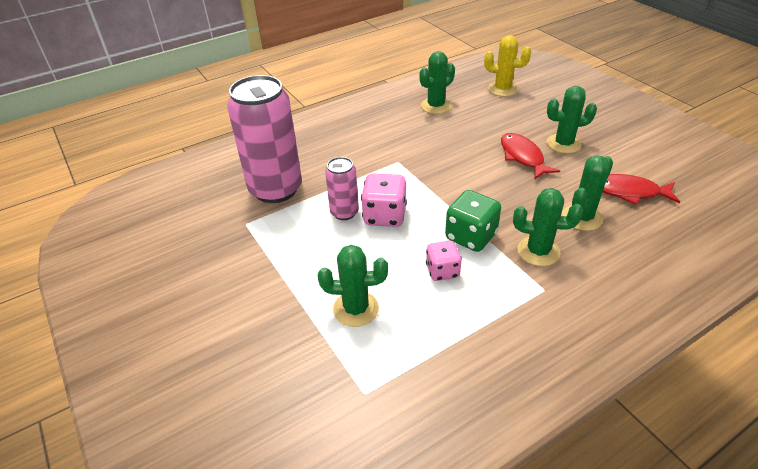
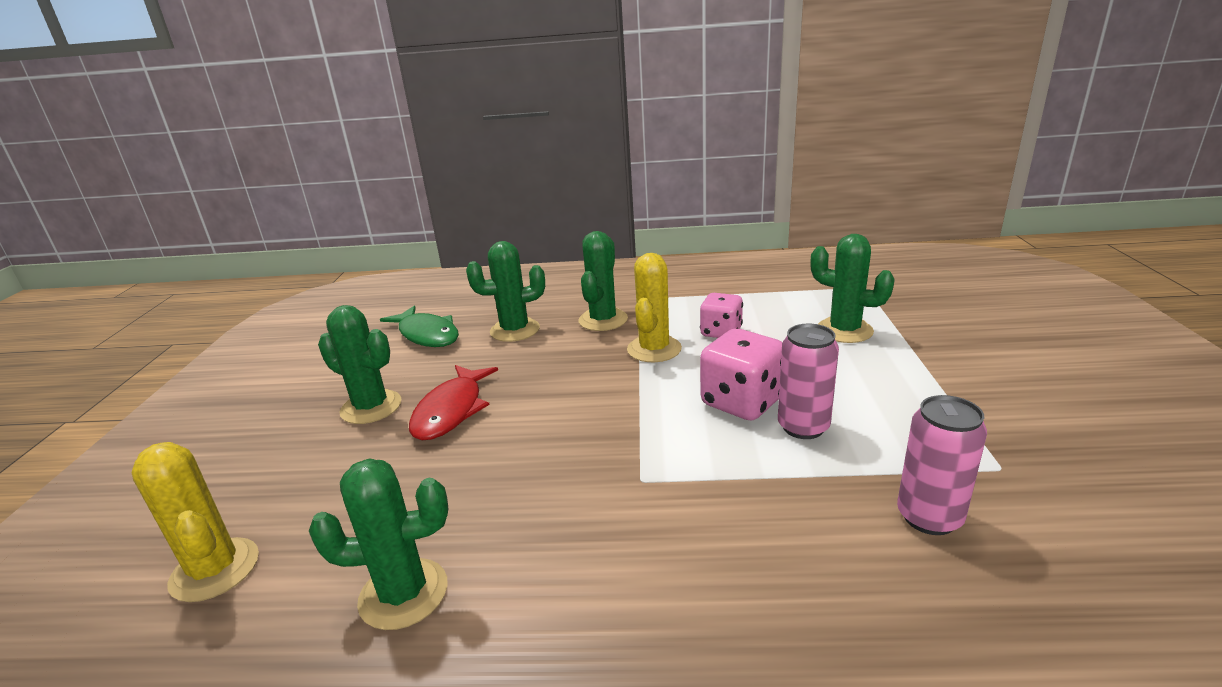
camera: 145 degrees left, 15 degrees down
(275, 189) = (929, 517): pink can -> pink can, size x0.50
(470, 236) = (654, 349): green dice -> yellow cactus
(538, 251) = (603, 320): green cactus -> green cactus turned 60 degrees clockwise
(629, 192) = (427, 335): red fish -> green fish

